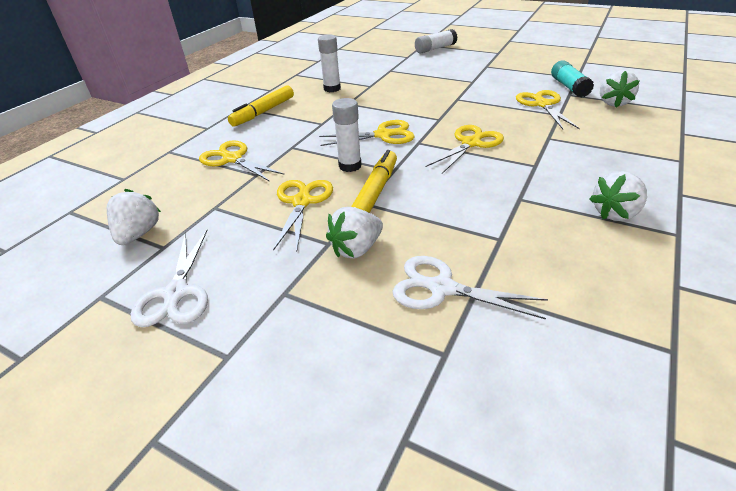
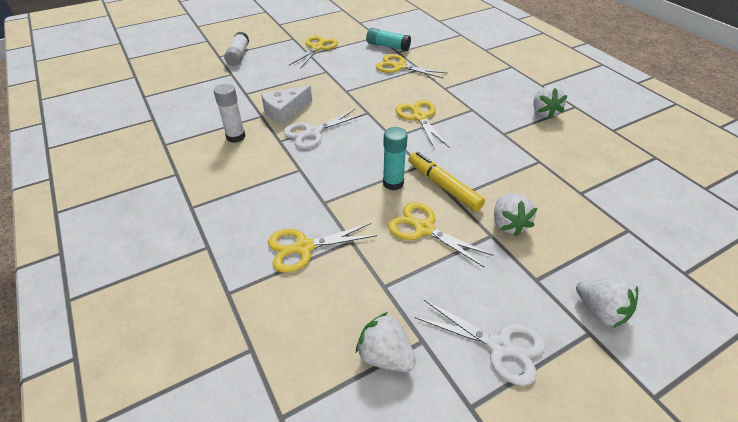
camera: 60 degrees left, 5 degrees up
(263, 112) = (226, 195): yellow marker -> none
(350, 166) = (393, 183): white glue stick -> turquoise glue stick
(383, 135) = (362, 147): yellow scissors -> yellow scissors (317, 48)
(387, 90) = (285, 112): none -> white cheese
(442, 288) = (572, 205): white scissors -> white scissors (313, 132)
(613, 103) = (427, 46): white strawberry -> white strawberry (600, 311)

